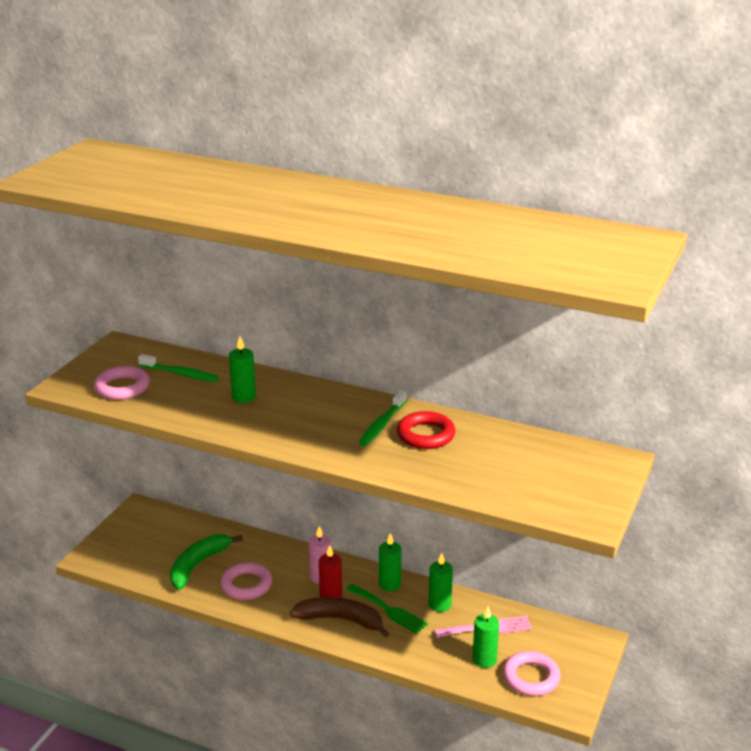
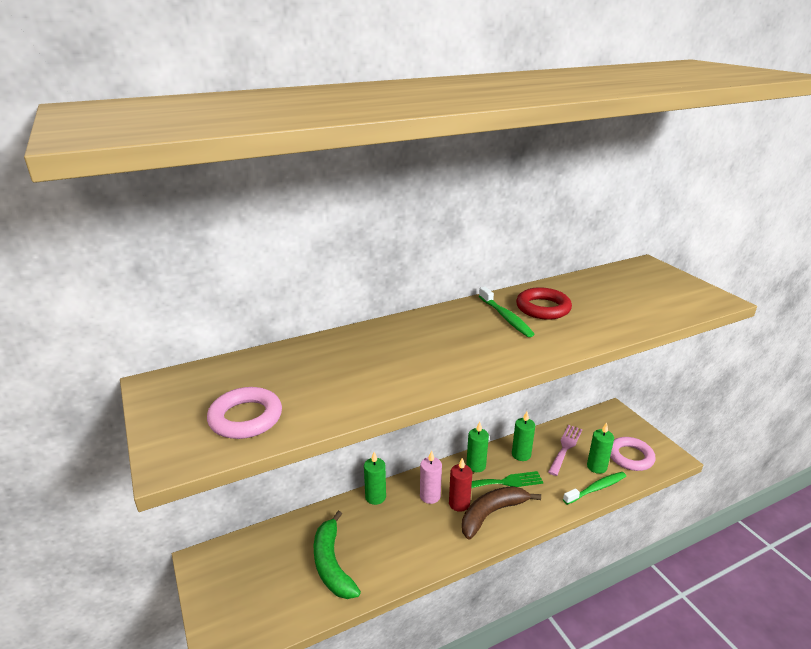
camera: 50 degrees left, 0 degrees up
(180, 374) = (279, 373): green toothbrush -> green toothbrush (596, 488)
(244, 397) = (374, 358): green candle -> green candle (375, 497)
(246, 585) = (393, 546): pink ring -> none

